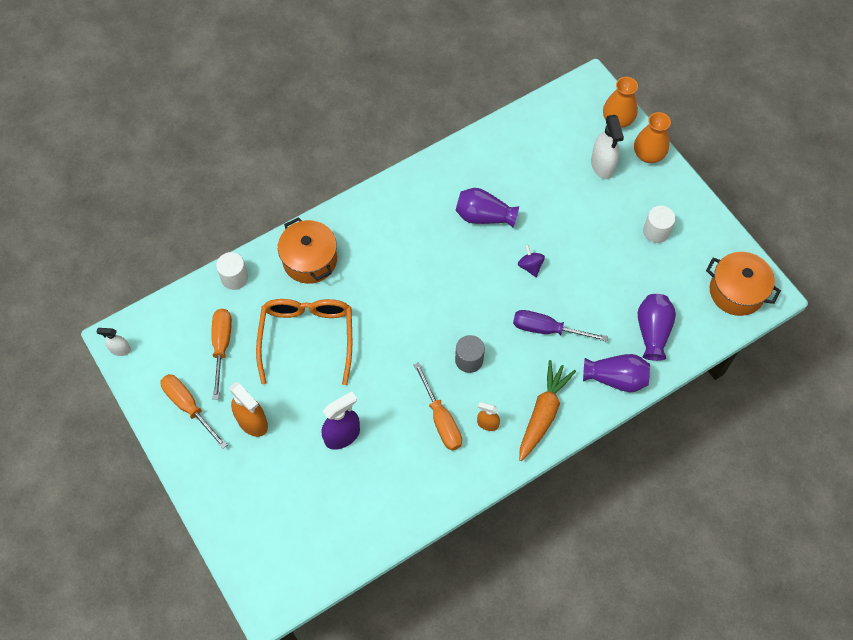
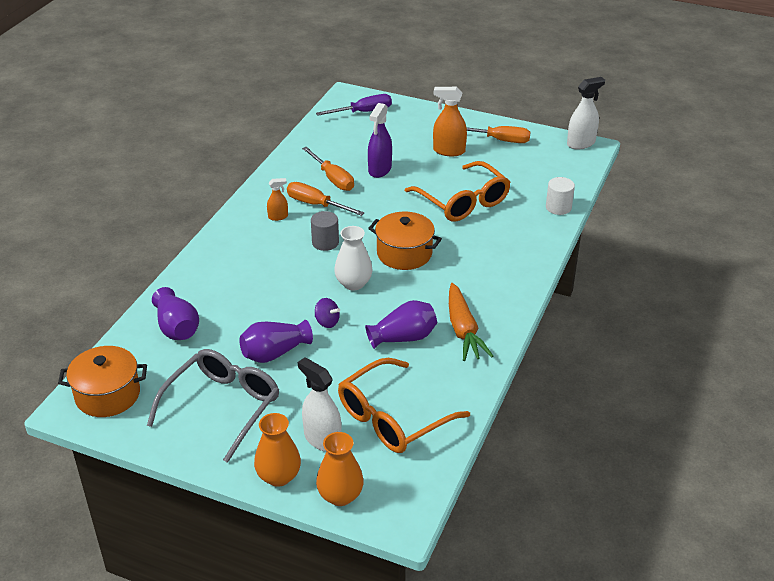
camera: 145 degrees right, 25 degrees down
(120, 350) = (581, 143): white spray bottle -> white spray bottle, size x1.74
(221, 346) = (517, 172): orange screwdriver -> orange screwdriver (333, 179)
(310, 260) = (516, 241): orange pot -> orange pot (404, 253)
(480, 295) = (353, 283): none -> white vase
(543, 413) = (238, 239): orange carrot -> orange carrot (463, 330)
(544, 154) = (392, 418): none -> orange glasses
(547, 329) = (275, 287): purple screwdriver -> purple screwdriver (363, 112)
(616, 378) = (191, 284): purple vase -> purple vase (274, 353)
(656, 231) = (222, 407): white cylinder -> grey glasses

